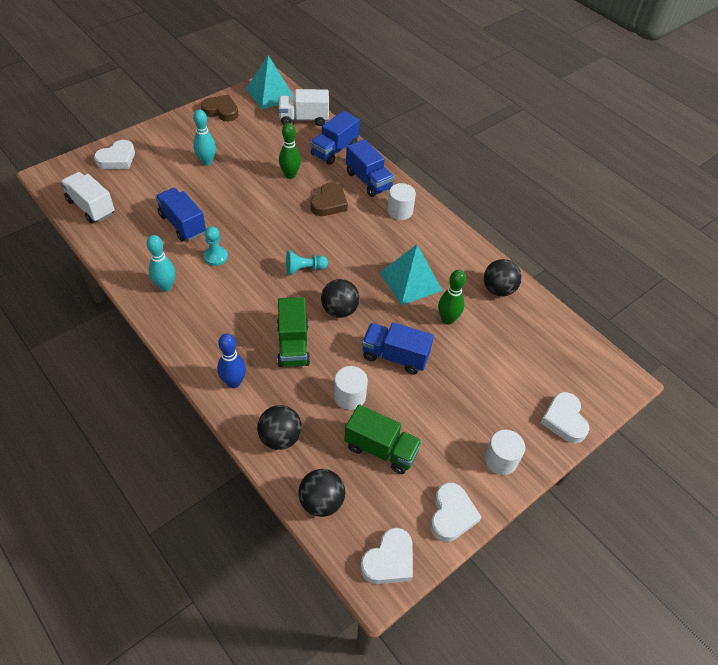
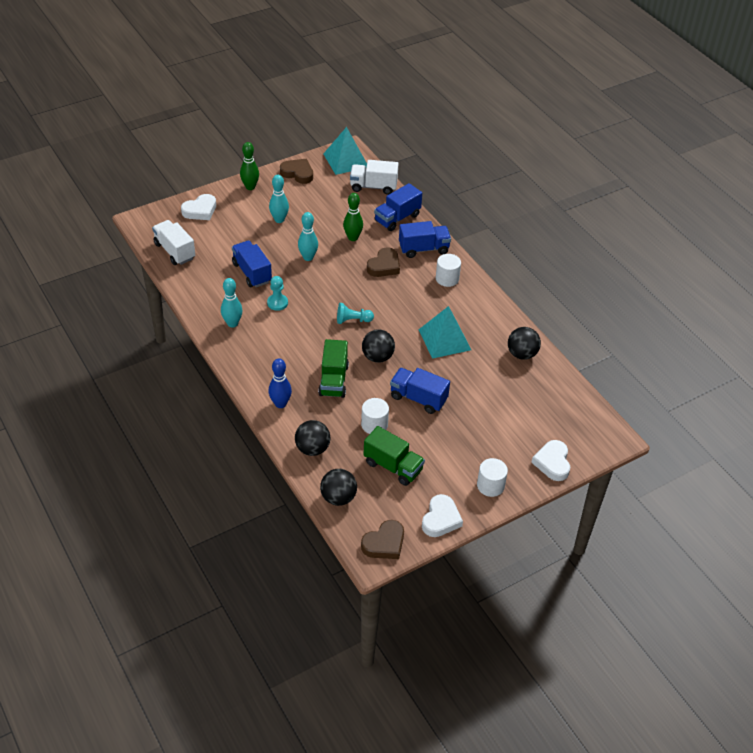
camera: 10 degrees right, 5 degrees down
(244, 201) = (308, 257): none -> turquoise bowling pin
(368, 181) = (423, 249): blue truck -> blue truck turned 75 degrees counterclockwise
(389, 560) = (384, 543): white heart -> brown heart
(447, 319) = (470, 374): green bowling pin -> green bowling pin (250, 187)

